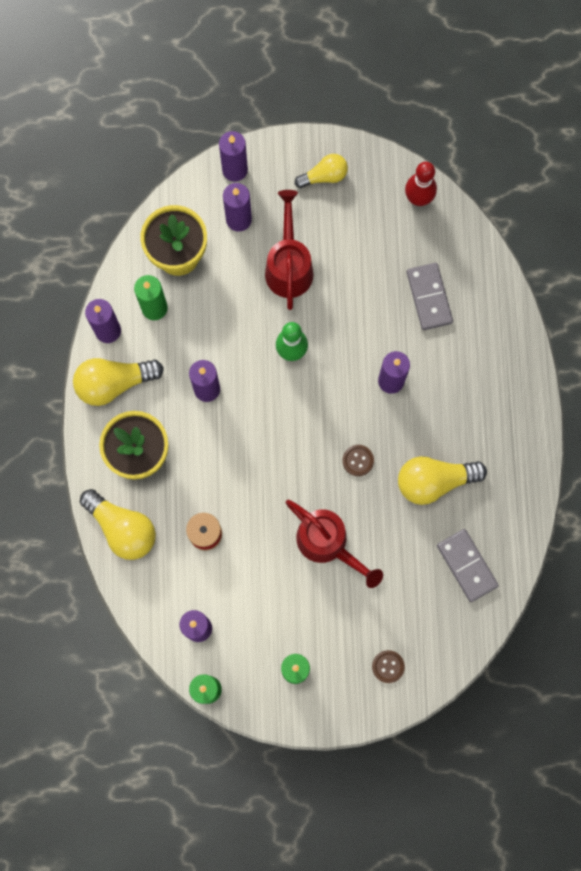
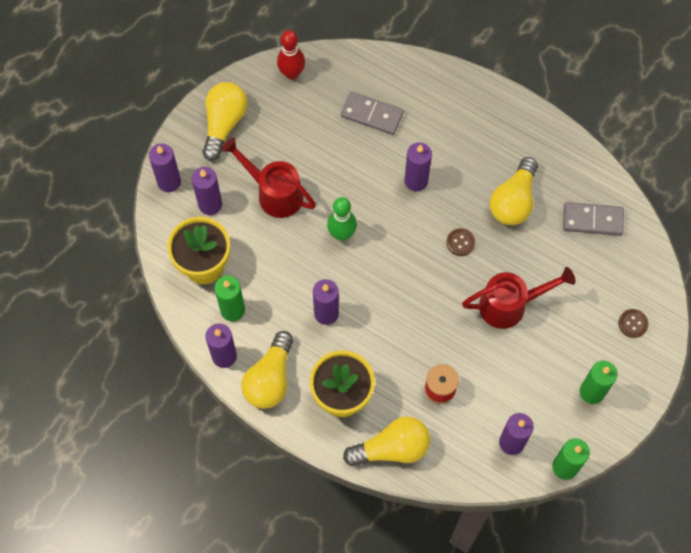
camera: 55 degrees left, 10 degrees down
(324, 176) = (224, 124): yellow light bulb -> yellow light bulb, size x1.59

